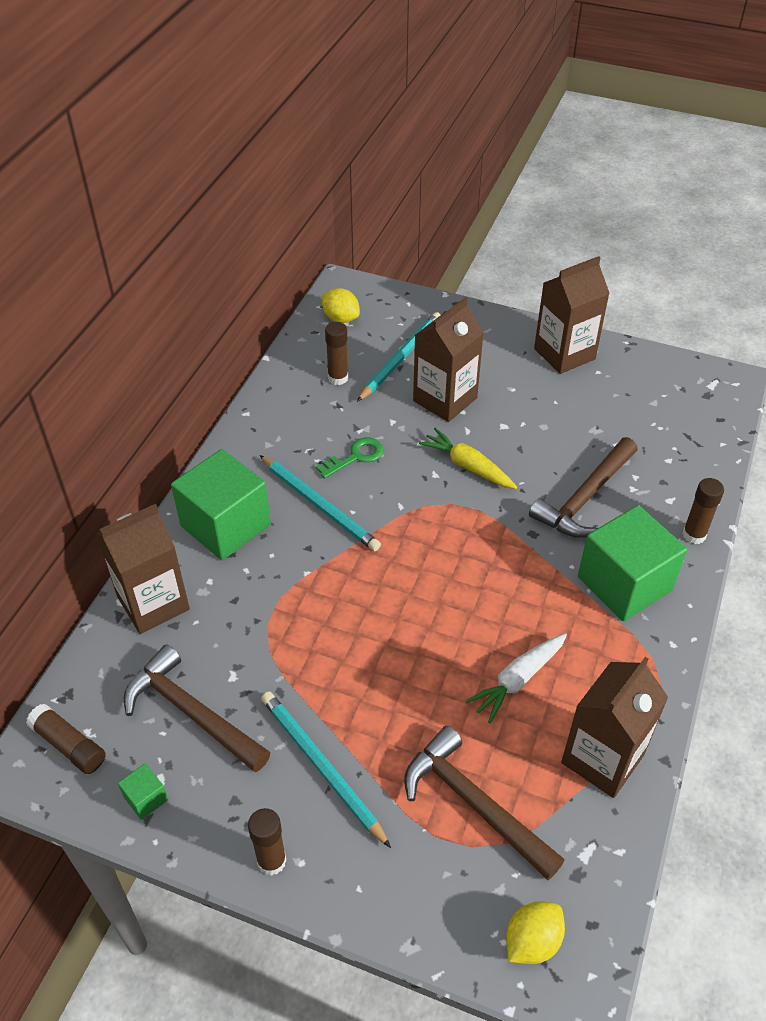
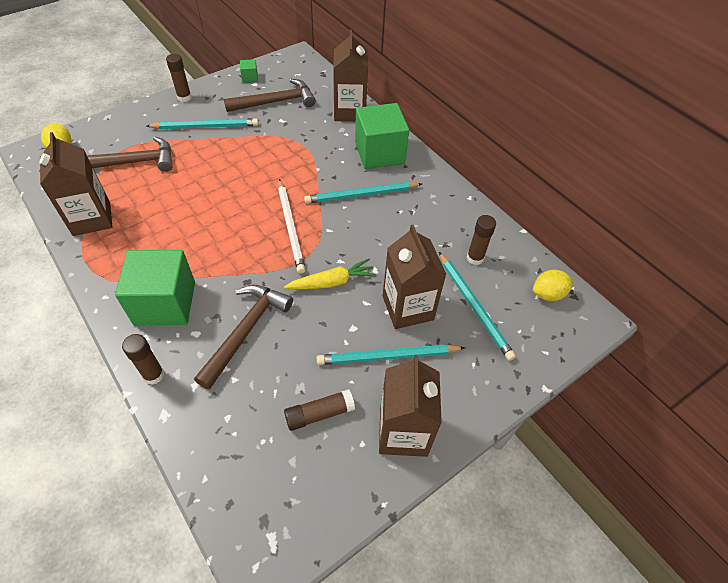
camera: 120 degrees right, 5 degrees up
(69, 745) = (297, 68): brown glue stick -> brown glue stick (319, 414)
(355, 457) = (388, 229): green key -> none
(427, 541) = (291, 227): none -> white pencil
(509, 390) = (387, 356): none -> turquoise pencil
(518, 680) = (166, 213): white carrot -> none
(585, 498) = (245, 331): brown hammer -> brown hammer turned 45 degrees clockwise

